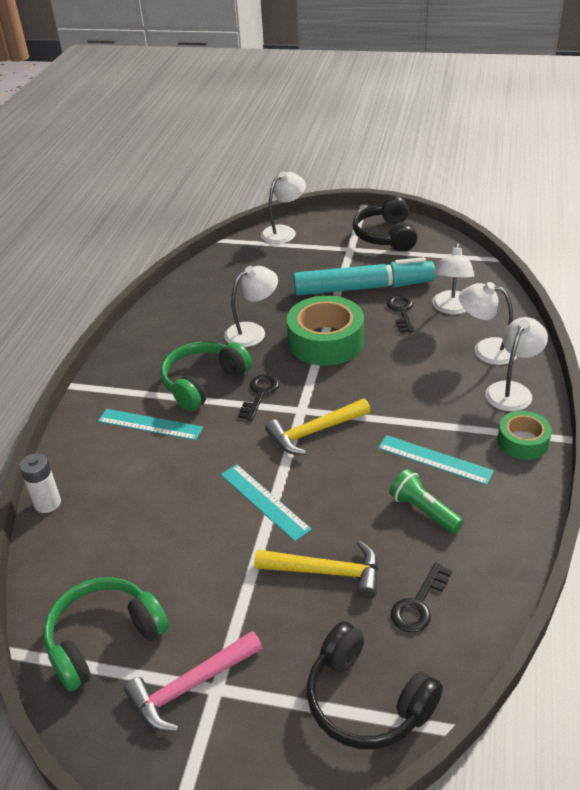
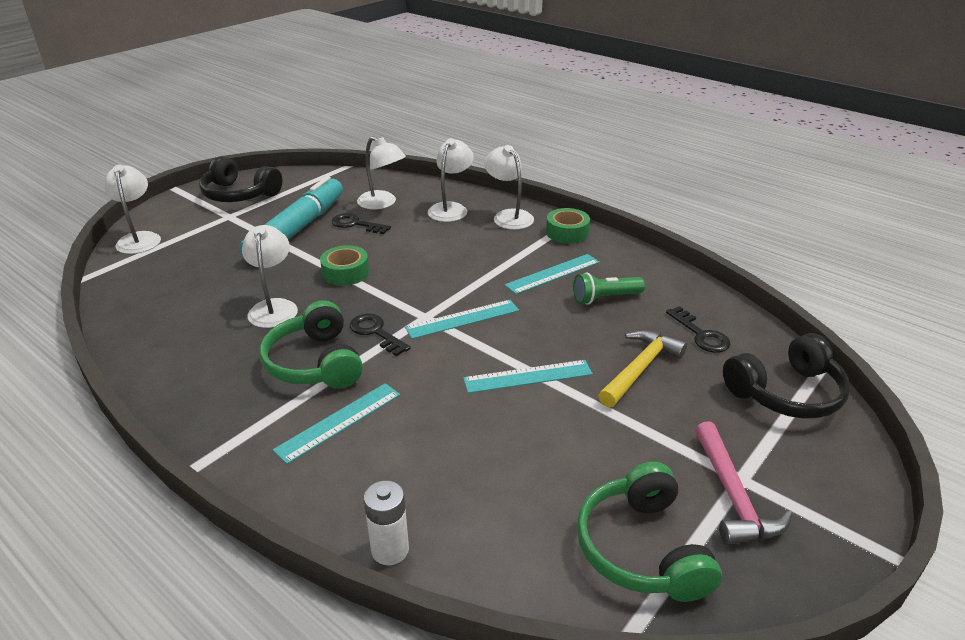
camera: 65 degrees left, 5 degrees down
(314, 432) = (462, 319): yellow hammer -> turquoise ruler
(325, 341) = (345, 272): green tape -> green tape, size x0.57
(486, 349) = (451, 208): white lamp -> white lamp turned 150 degrees clockwise

